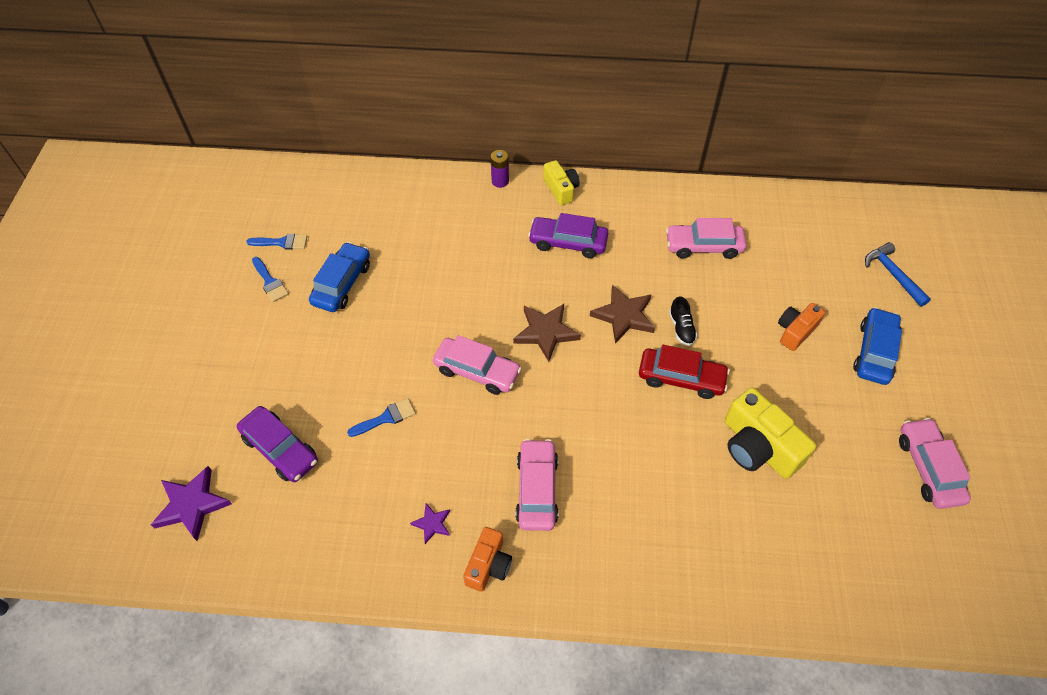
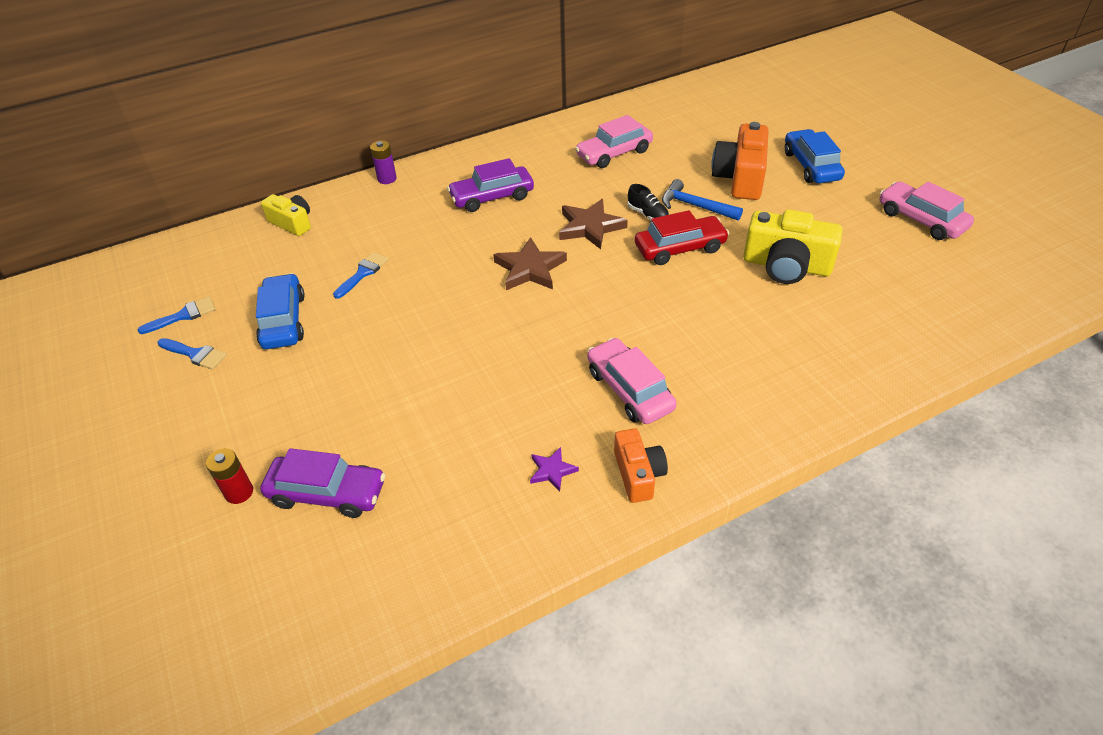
camera: 30 degrees left, 10 degrees down
(192, 505) = (256, 602): purple star -> none
(230, 415) = (239, 492): none -> red battery
(386, 418) = (426, 407): blue brush -> blue brush (363, 273)
(477, 371) = (489, 327): pink car -> none
(561, 189) = (451, 163): yellow camera -> yellow camera (292, 223)
(795, 331) = (740, 178): orange camera -> orange camera, size x1.64
(892, 274) = (776, 114): blue hammer -> blue hammer (695, 206)

